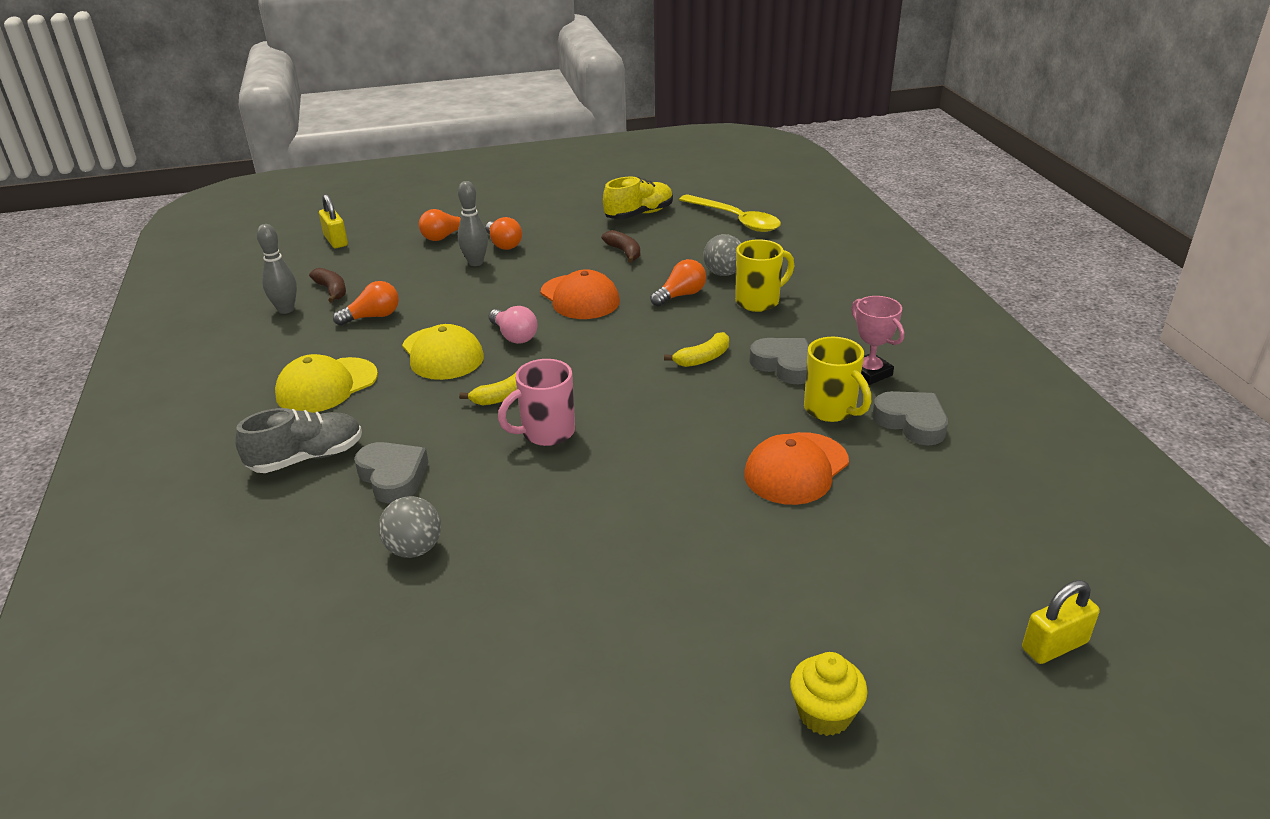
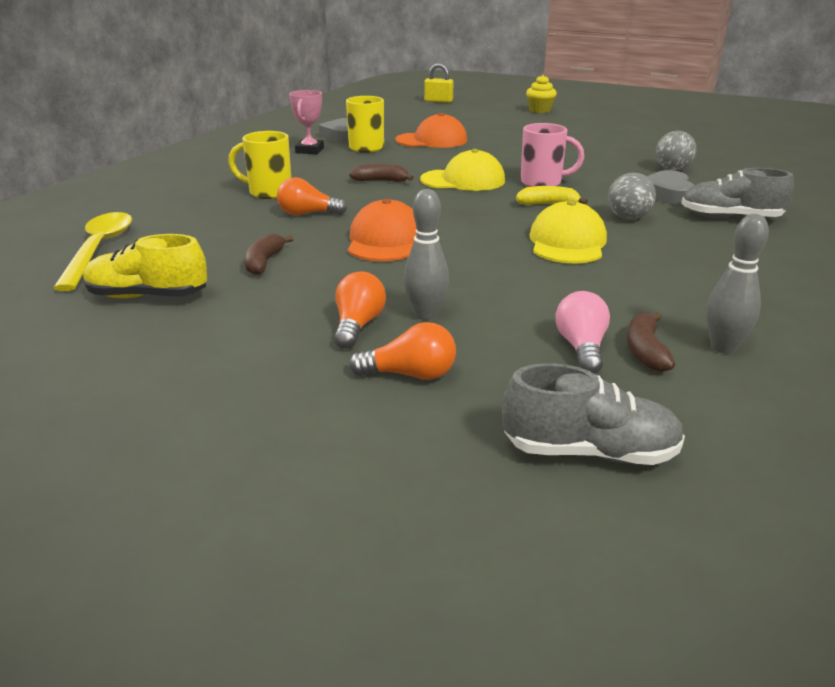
camera: 140 degrees left, 5 degrees down
(326, 386) = (696, 254): yellow cap -> yellow cap (463, 180)
(336, 241) = (589, 452): yellow padlock -> grey shoe
(373, 317) = (611, 297): orange light bulb -> none
(514, 336) = (489, 234): pink light bulb -> pink light bulb (581, 348)
(703, 358) = (381, 181): yellow banana -> brown banana
(723, 273) = (239, 215): grey ball -> grey ball (628, 218)
(784, 365) = (343, 165): grey heart -> none

